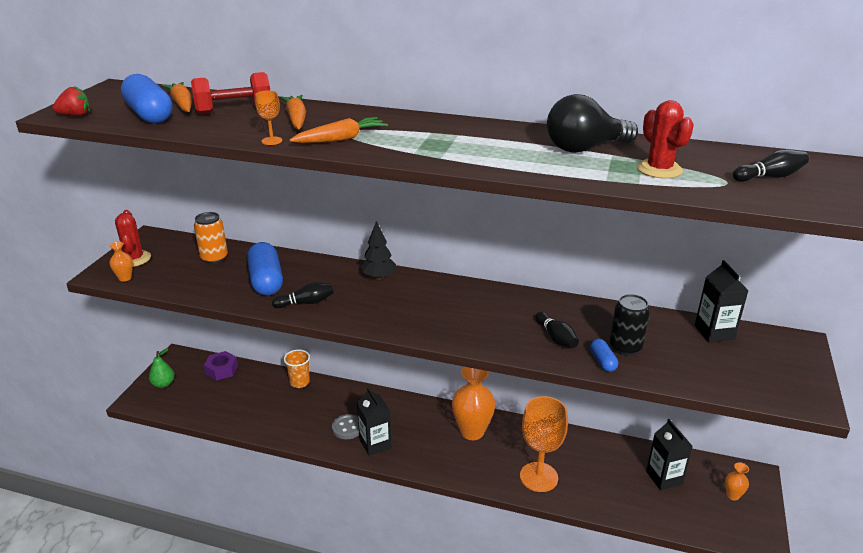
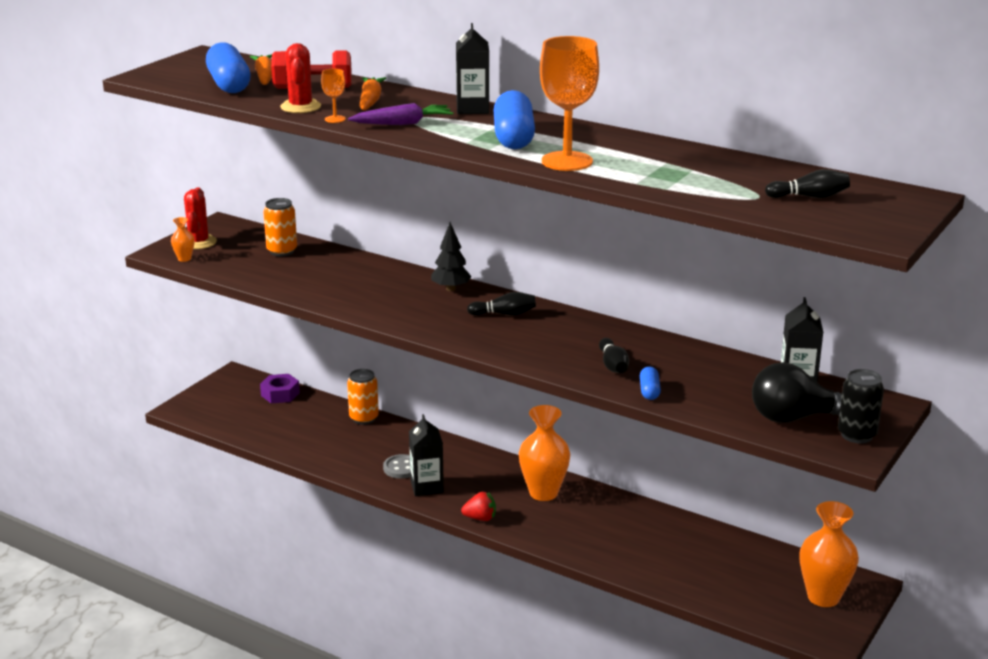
camera: 15 degrees right, 5 degrees down
(75, 115) = (159, 79): red strawberry -> red strawberry (480, 518)
(163, 384) = (212, 399): green pear -> none
(266, 281) = (328, 278): blue capsule -> blue capsule (513, 138)
(299, 382) = (364, 418): orange cup -> orange can
(306, 303) = (362, 302): black bowling pin -> black bowling pin (504, 314)
(341, 139) = (403, 123): orange carrot -> purple carrot
(538, 477) = (600, 544): orange goblet -> orange goblet (567, 161)
(584, 148) = (643, 154): black light bulb -> black light bulb (794, 418)
(625, 348) = (683, 383): black can -> black can (856, 435)
(659, 169) = (700, 180): red cactus -> red cactus (300, 107)
(664, 477) = (749, 568): black carton -> black carton (472, 109)
(732, 495) = (823, 597): orange vase -> orange vase, size x2.13

